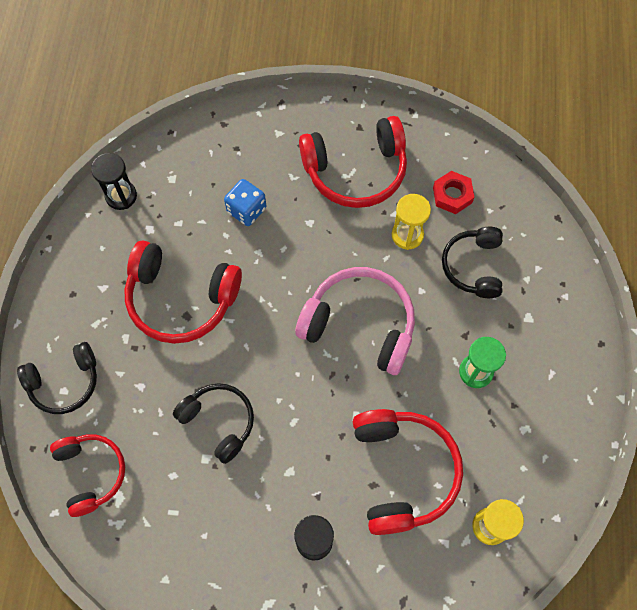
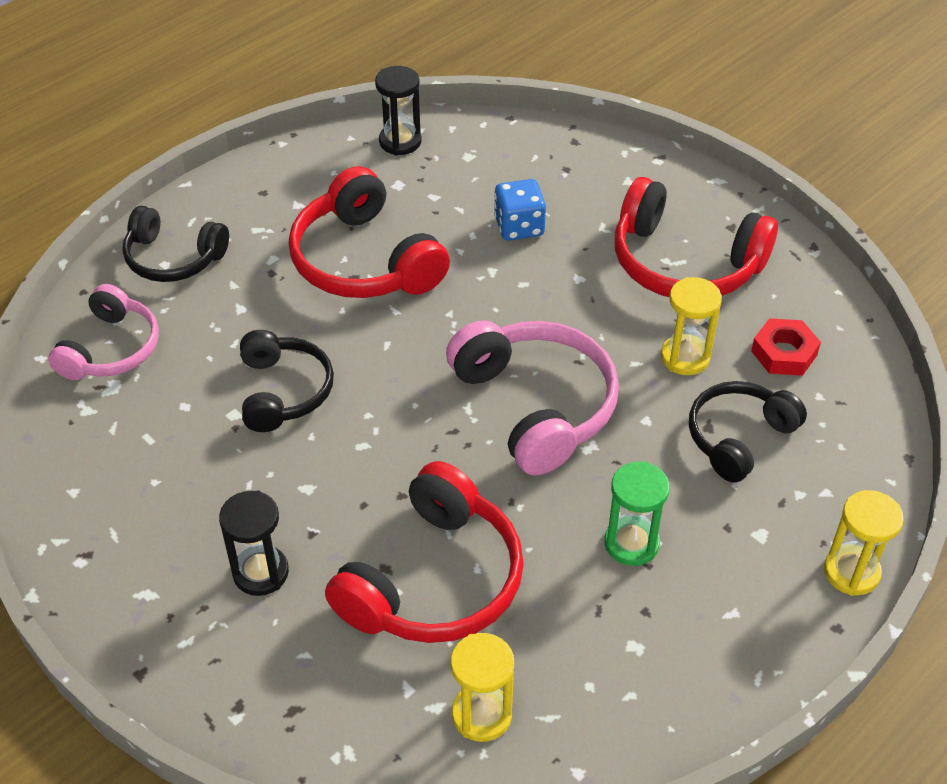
camera: 40 degrees right, 20 degrees down
(91, 473) = (111, 349): red headphones -> pink headphones
(583, 307) = (851, 572): none -> yellow hourglass

